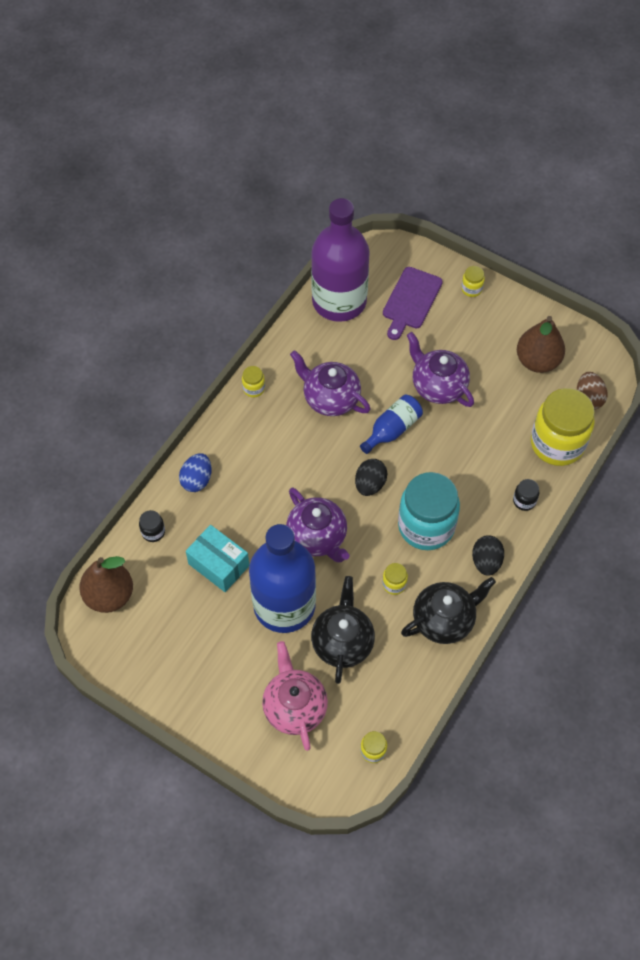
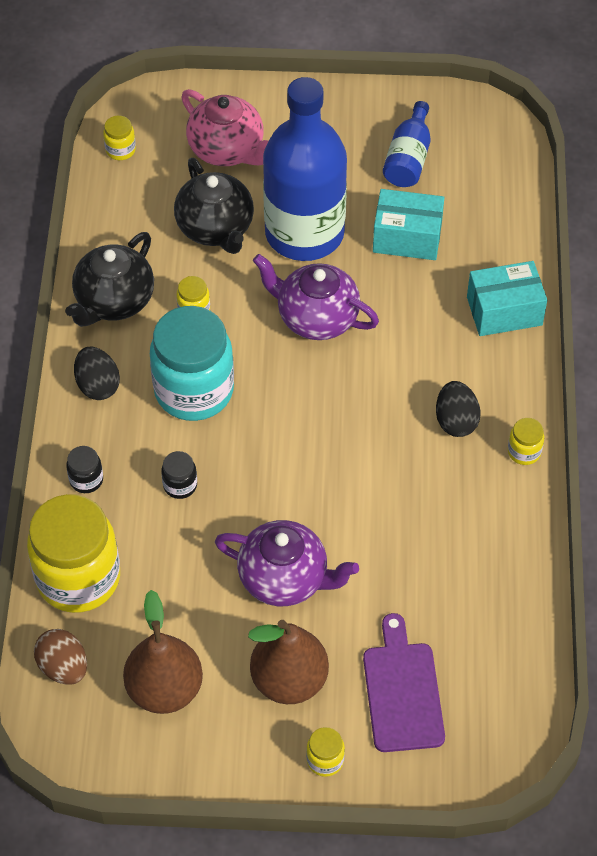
camera: 150 degrees right, 5 degrees down
(109, 595) = (499, 156): brown pear -> brown pear (289, 680)
(153, 532) = (506, 235): black jar -> black jar (180, 485)
(197, 480) = (504, 311): blue egg -> turquoise box
(330, 398) = (417, 489): purple teapot -> none
(339, 301) = (503, 636): purple bottle -> none
(370, 484) = (293, 406): black egg -> black egg (456, 421)
(392, 429) = (309, 487): blue bottle -> blue bottle (408, 158)

